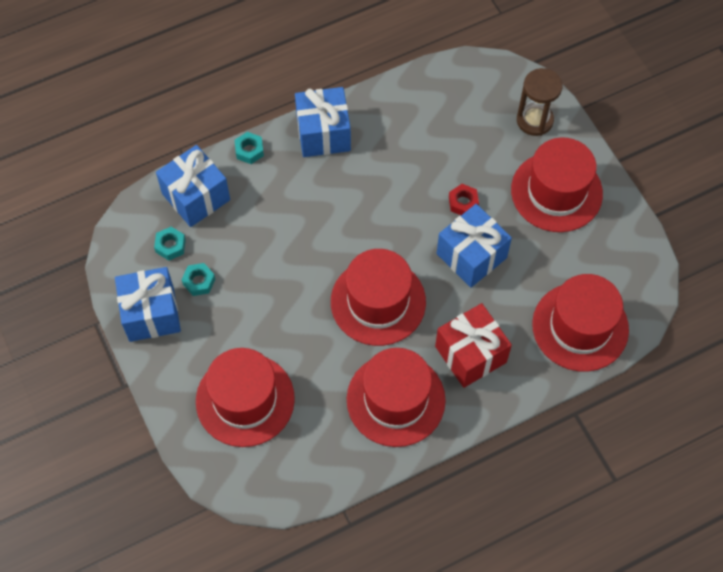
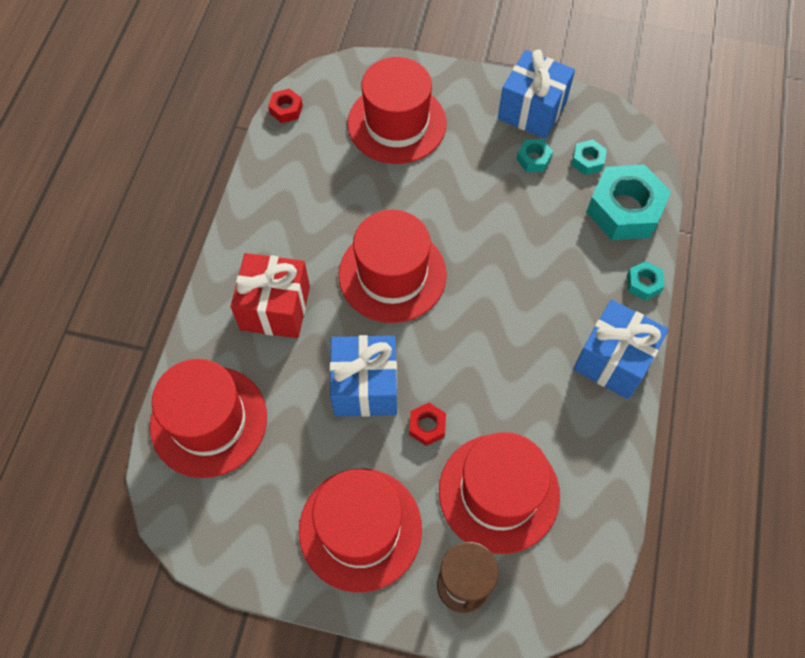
camera: 130 degrees right, 0 degrees up
(196, 197) = (624, 209): blue gift -> turquoise nut
(301, 494) = (286, 109): none -> red nut
(396, 400) = (294, 222): red hat -> red hat (499, 492)

